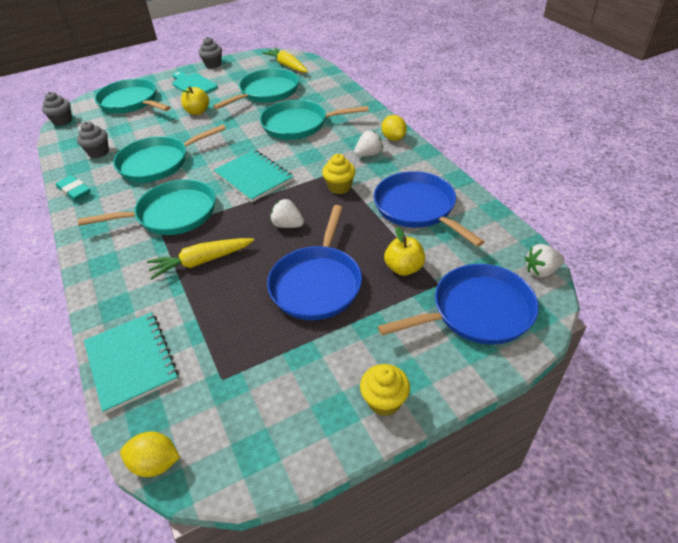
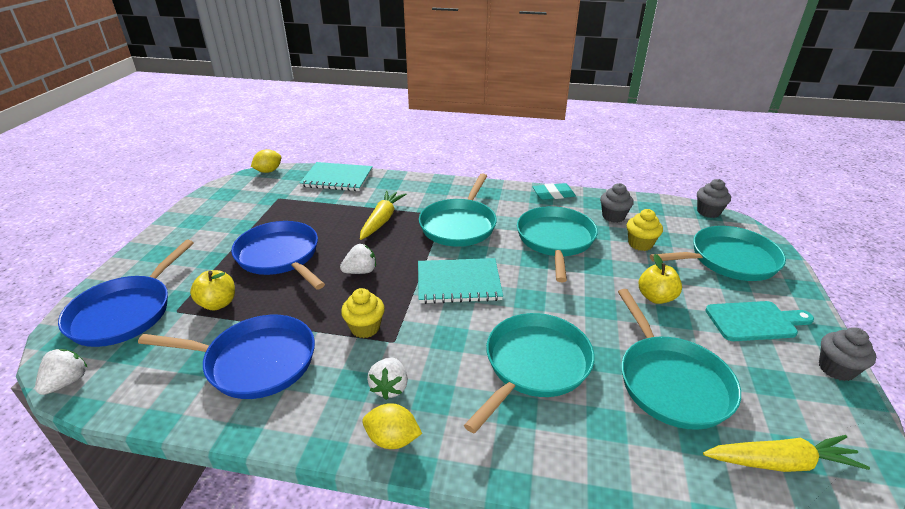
camera: 125 degrees right, 10 degrees down
(384, 401) = (167, 238): yellow cupcake -> yellow cupcake (640, 244)

